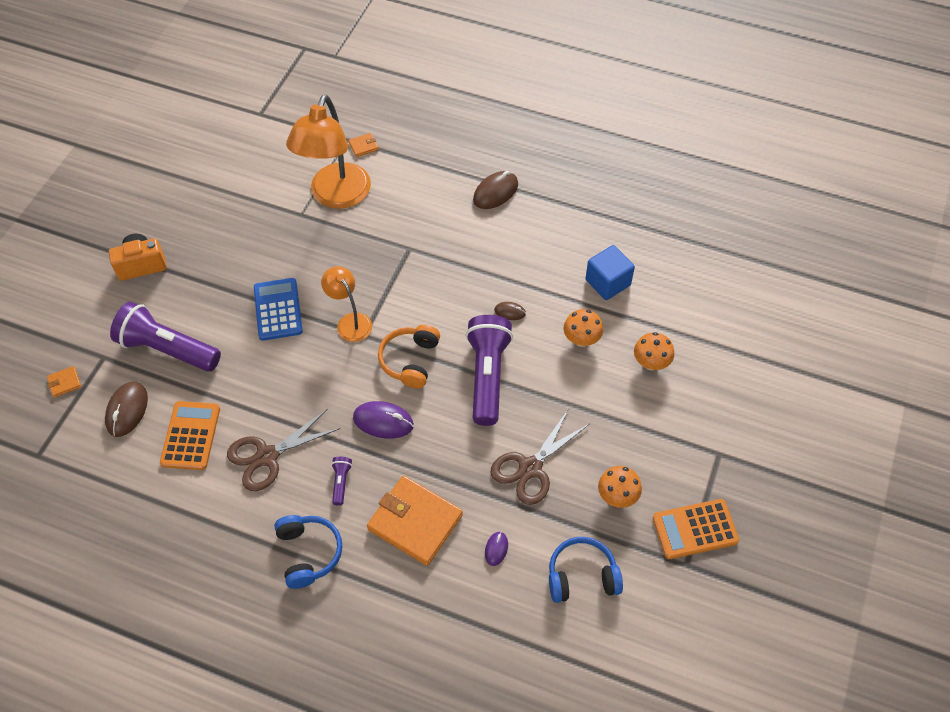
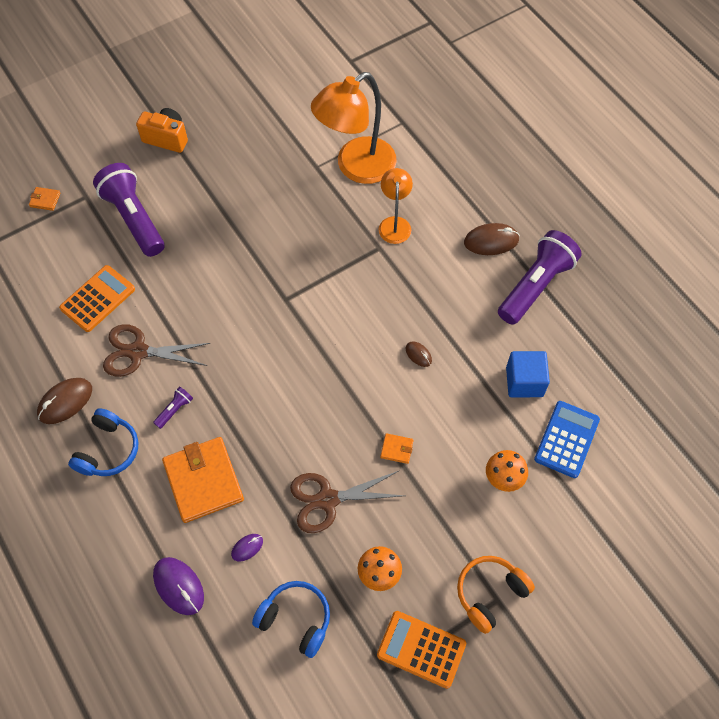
camera: 35 degrees right, 5 degrees up
(127, 410) = (70, 249): brown mouse -> brown mouse (65, 402)
(278, 309) = (237, 237): blue calculator -> blue calculator (566, 439)
(350, 322) = (284, 282): orange lamp -> orange lamp (394, 224)
(363, 146) = (412, 136): orange wallet -> orange wallet (396, 449)
(383, 421) = (244, 382): purple mouse -> purple mouse (178, 586)
(410, 360) = (305, 344): orange headphones -> orange headphones (490, 593)
(488, 376) = (356, 398): purple flashlight -> purple flashlight (535, 286)
(581, 339) = (460, 418): orange mushroom -> none

